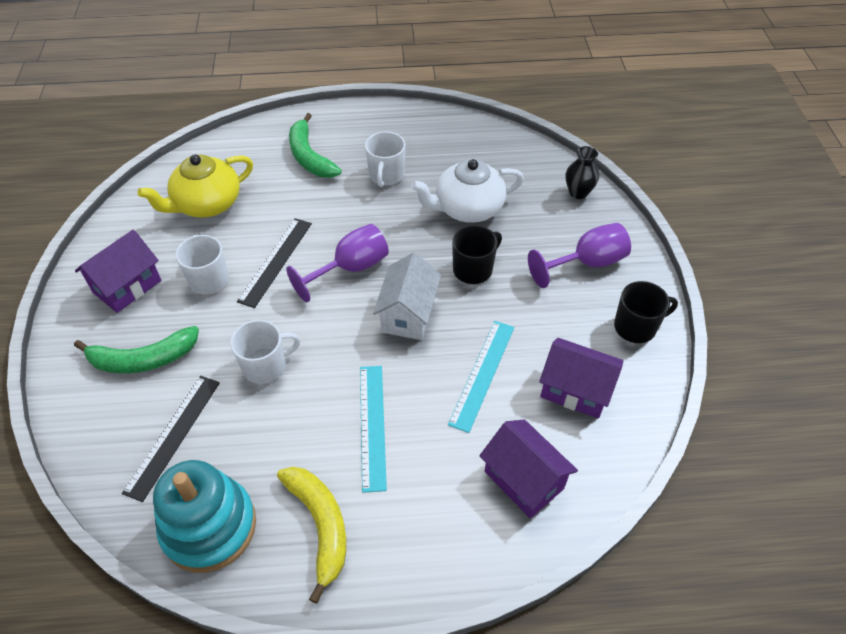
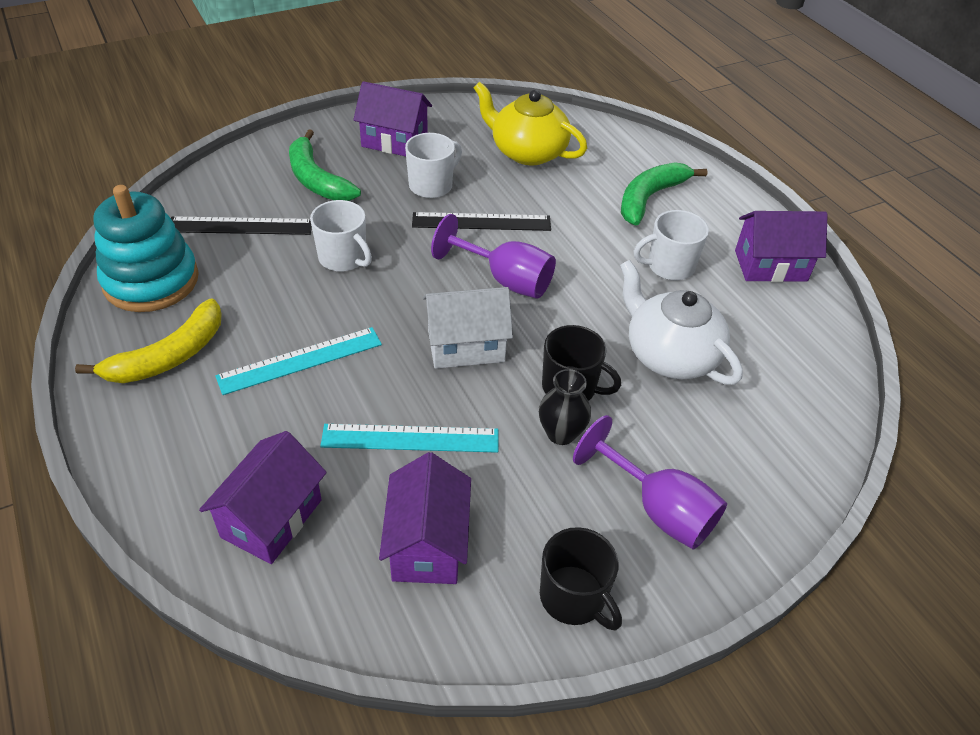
camera: 65 degrees right, 5 degrees down
(412, 127) = (770, 266): none -> purple house
(578, 192) = (791, 468): black vase -> black vase (561, 433)

